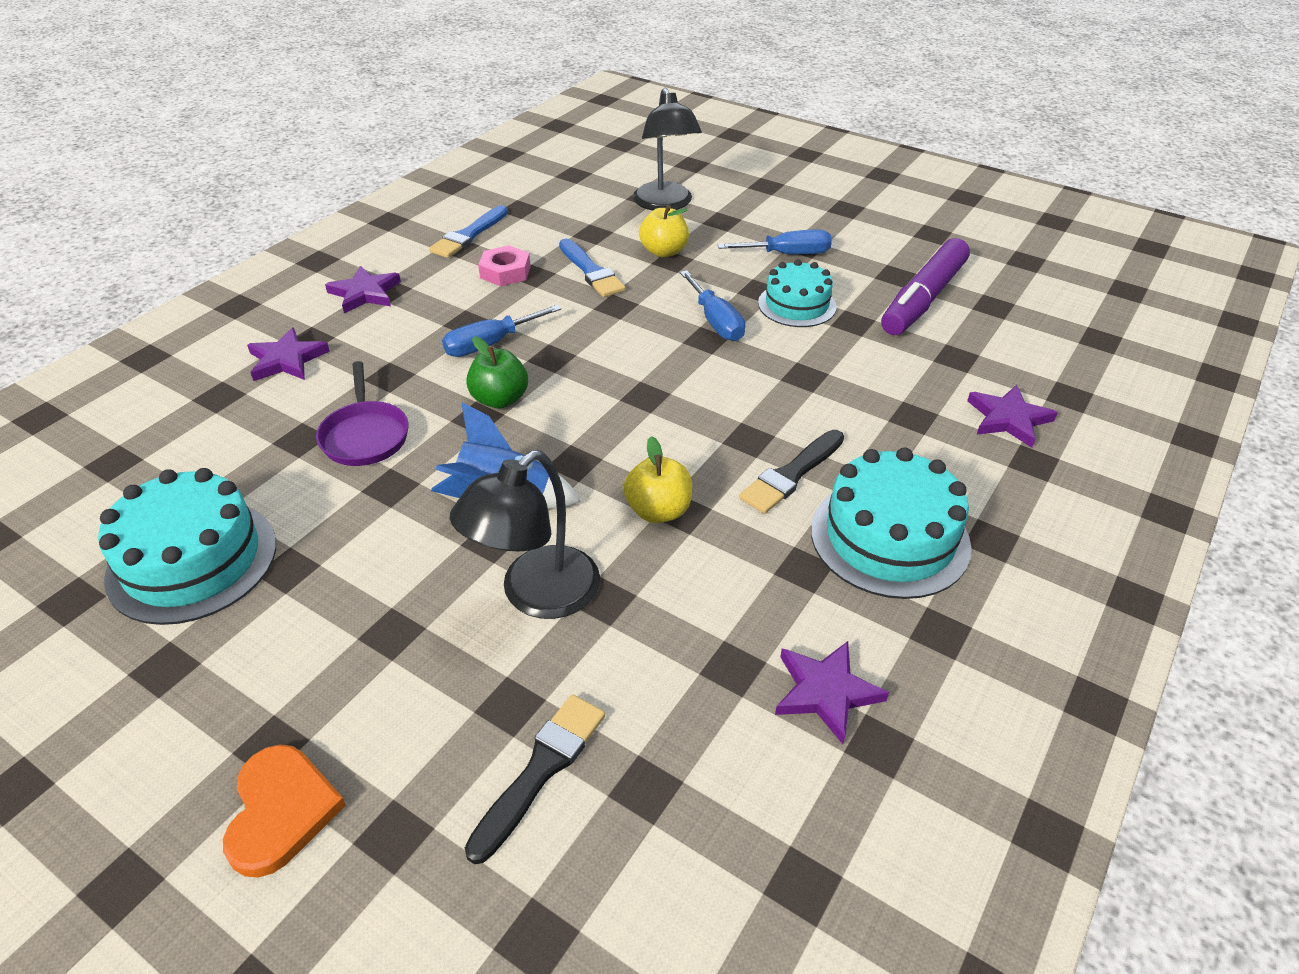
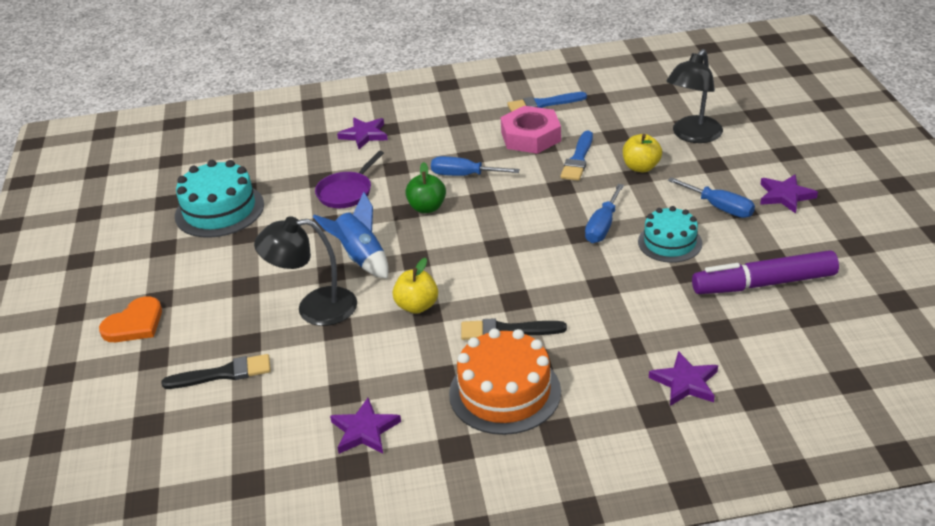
camera: 50 degrees right, 5 degrees down
(365, 293) = (444, 115): purple star -> purple star (785, 196)
(505, 272) = (531, 136): pink nut -> pink nut, size x1.61
(889, 537) = (505, 392): turquoise cake -> orange cake

